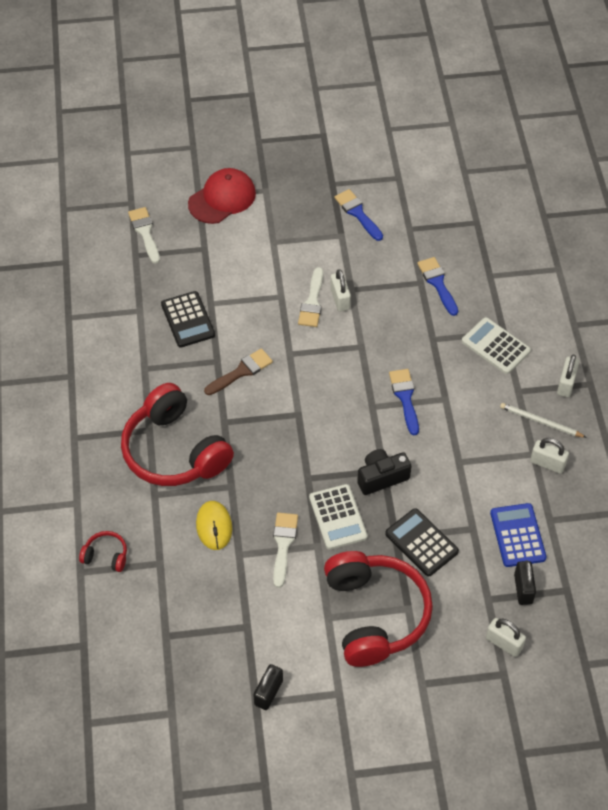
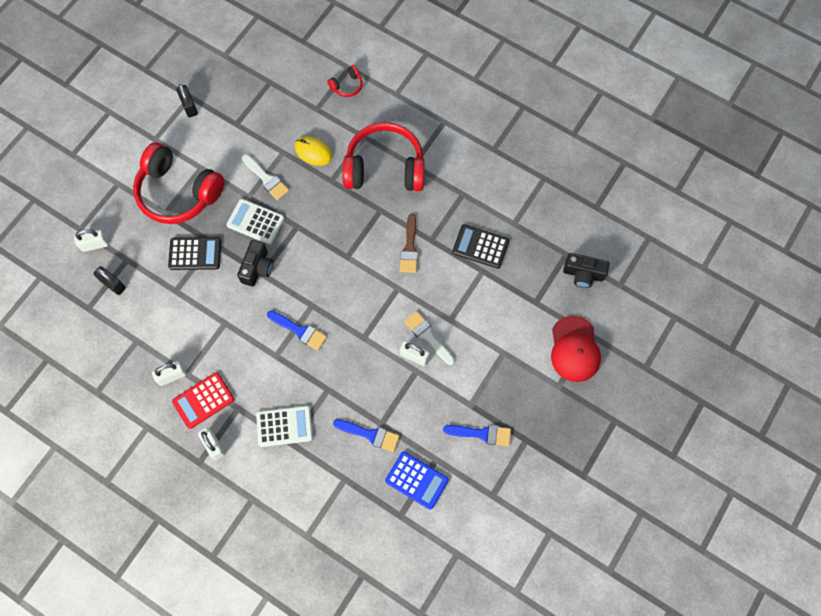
camera: 130 degrees right, 15 degrees up
(145, 232) = (583, 274): white brush -> black camera
(517, 535) = (146, 312): blue calculator -> blue calculator (416, 480)
(540, 422) = (203, 400): white pencil -> red calculator

